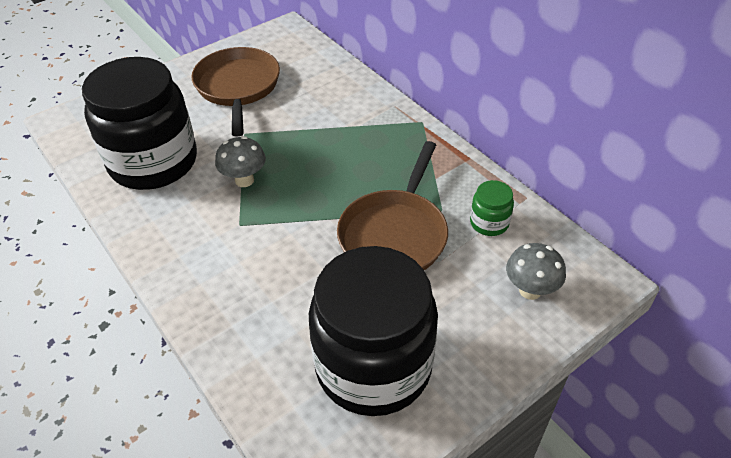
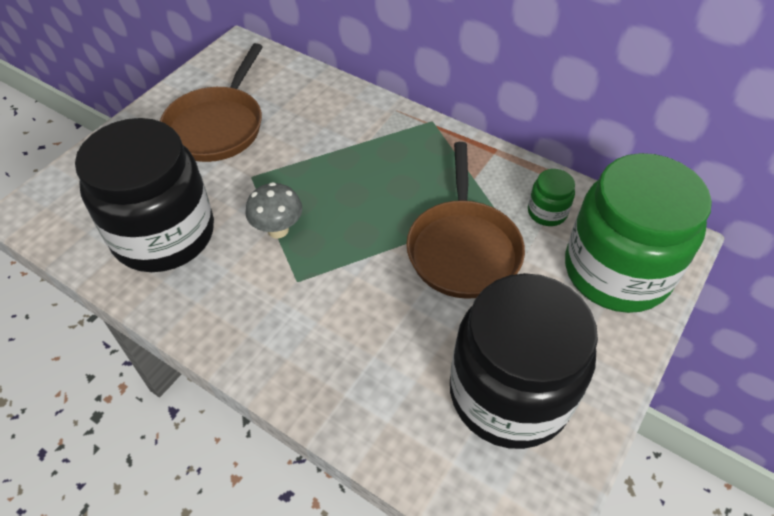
camera: 20 degrees left, 5 degrees up
(238, 87) = (218, 126): brown pan -> brown pan turned 135 degrees counterclockwise
(530, 290) = (616, 271): grey mushroom -> green jar

